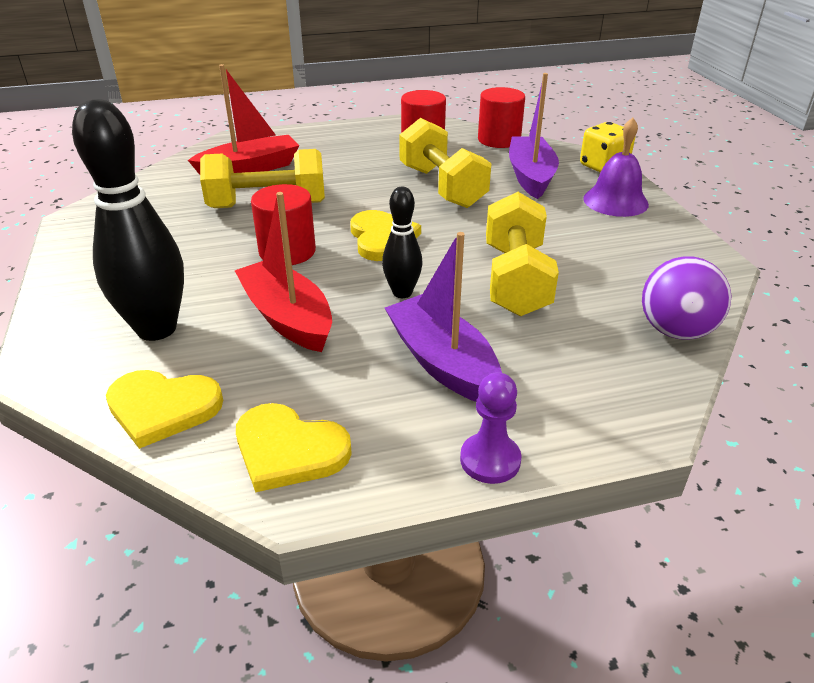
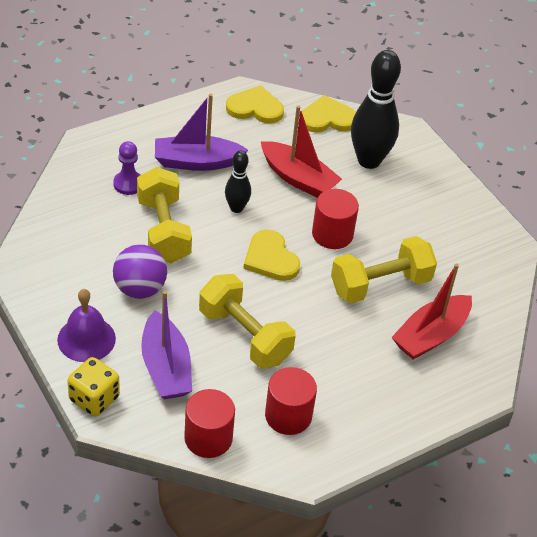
camera: 160 degrees right, 10 degrees up
(442, 362) = (196, 162): purple boat -> purple boat turned 135 degrees clockwise
(490, 460) = (161, 115): purple pawn -> purple pawn (128, 184)
(675, 331) = (59, 202): purple ball -> purple ball (140, 289)

